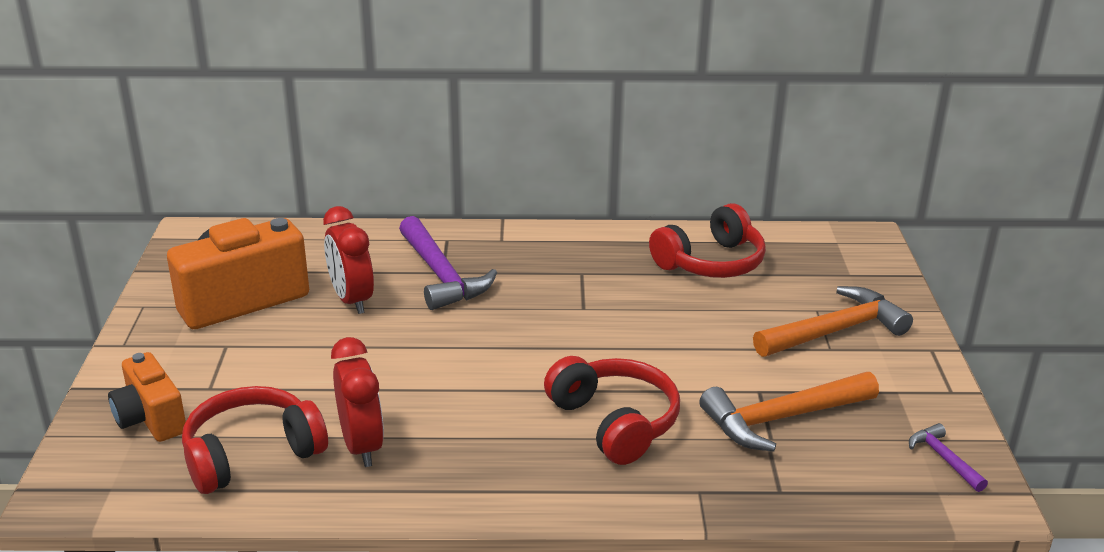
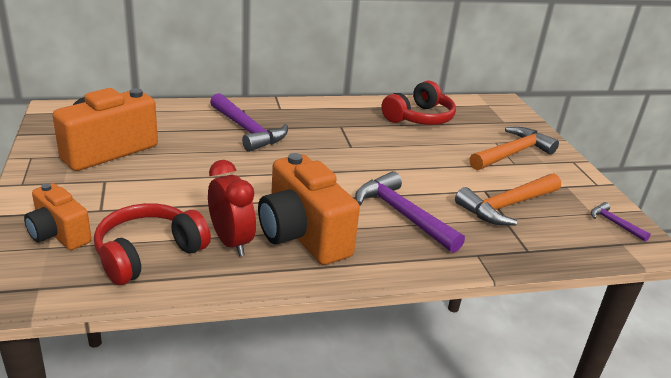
camera: 15 degrees left, 0 degrees up
(351, 300) = (189, 147): red clock -> none
(460, 443) = (302, 235): none -> orange camera
(615, 422) = (402, 215): red headphones -> purple hammer

